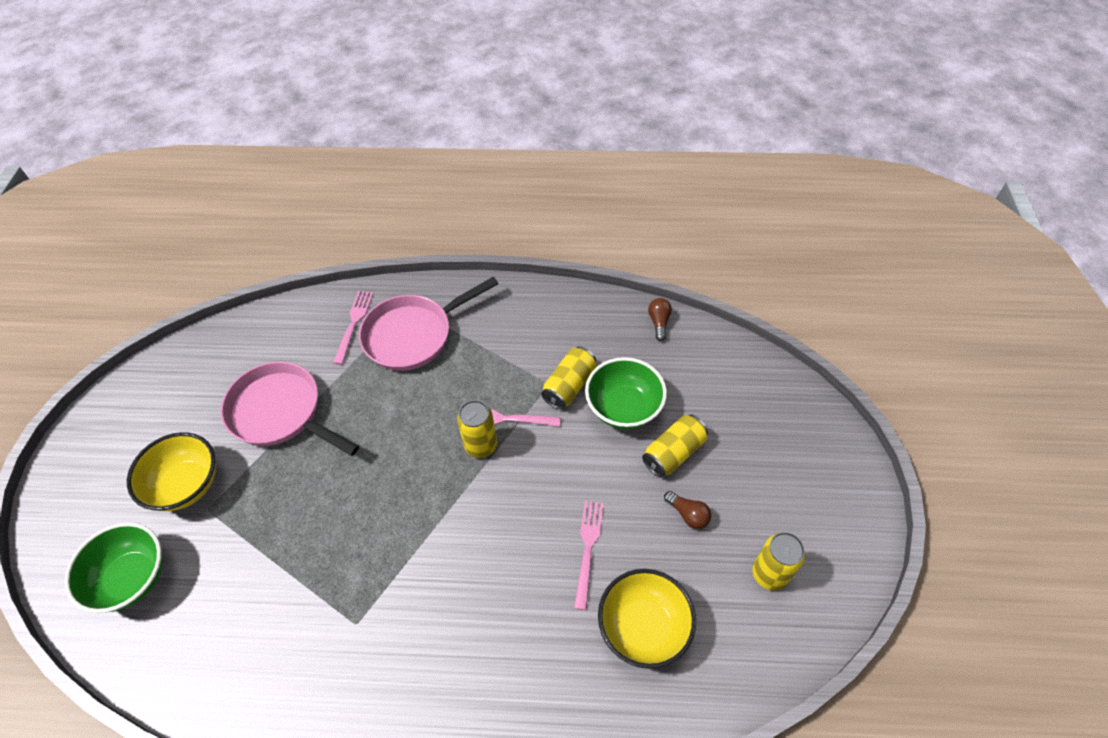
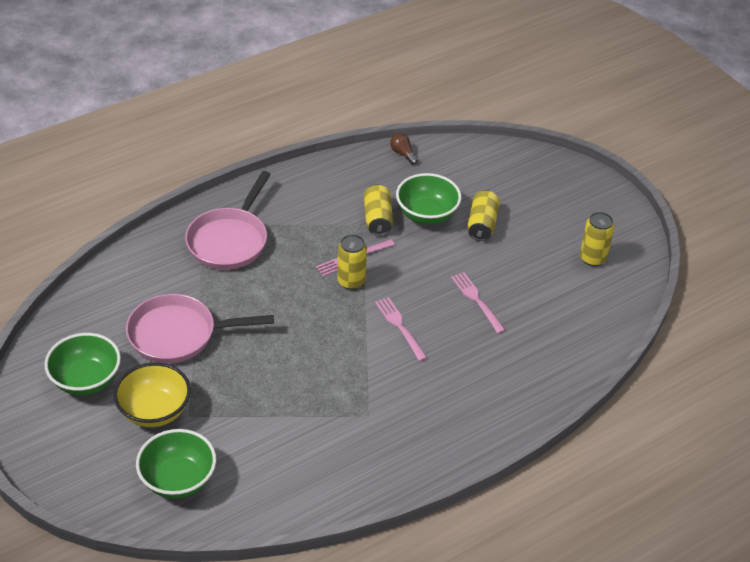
camera: 40 degrees left, 10 degrees down
(169, 415) = (86, 380): none -> green bowl
(354, 323) = (173, 254): pink fork -> pink fork (399, 326)
(643, 627) = (546, 321): yellow bowl -> none
(688, 514) = (520, 252): brown light bulb -> none

